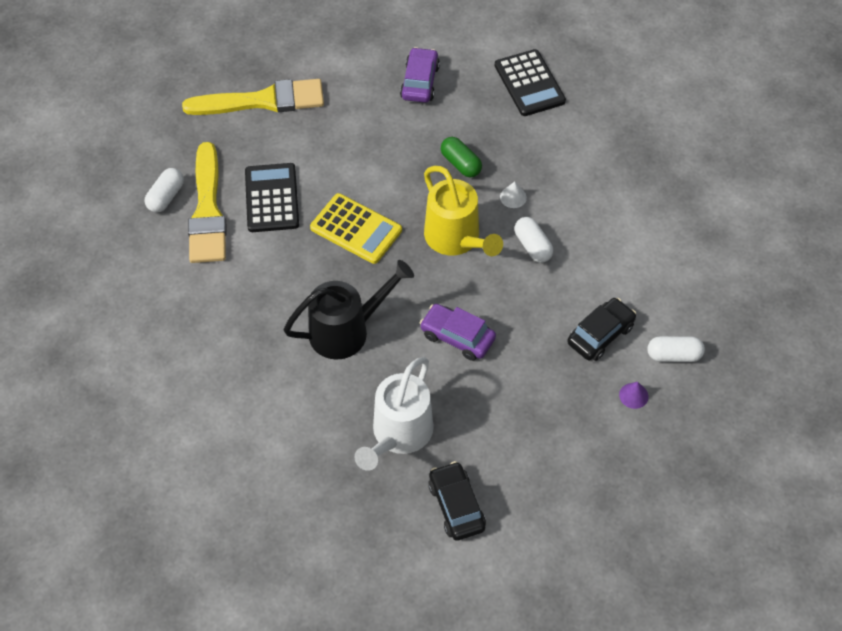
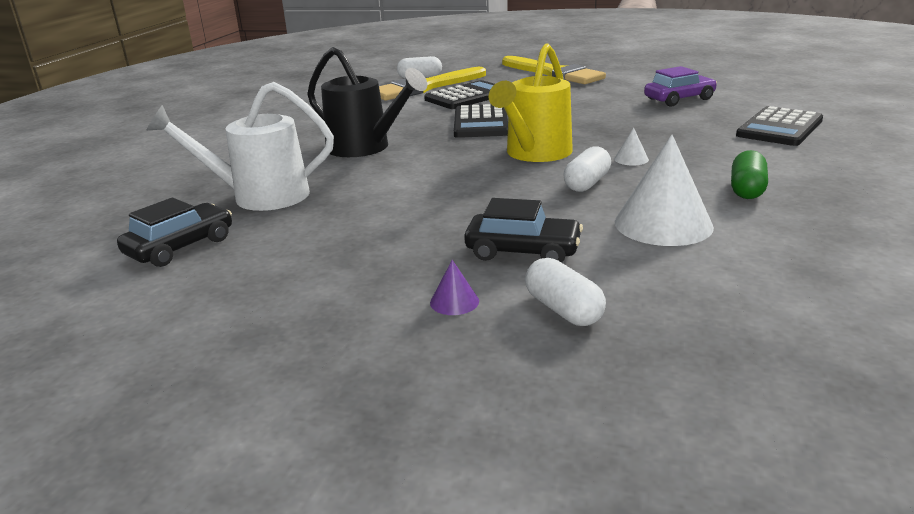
camera: 60 degrees right, 30 degrees down
(356, 229) = (481, 123): yellow calculator -> black calculator
(457, 337) = (415, 186): purple car -> none
(461, 164) = (625, 132): green capsule -> green capsule (747, 189)
(617, 252) = (663, 224): none -> white cone

